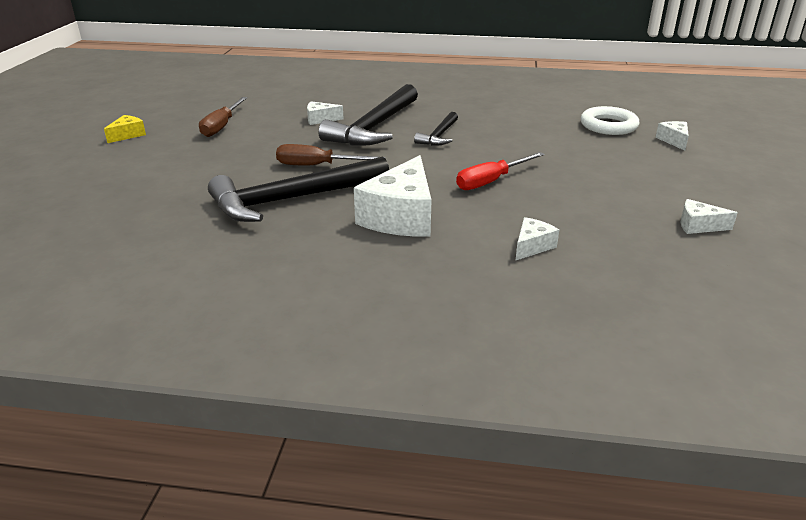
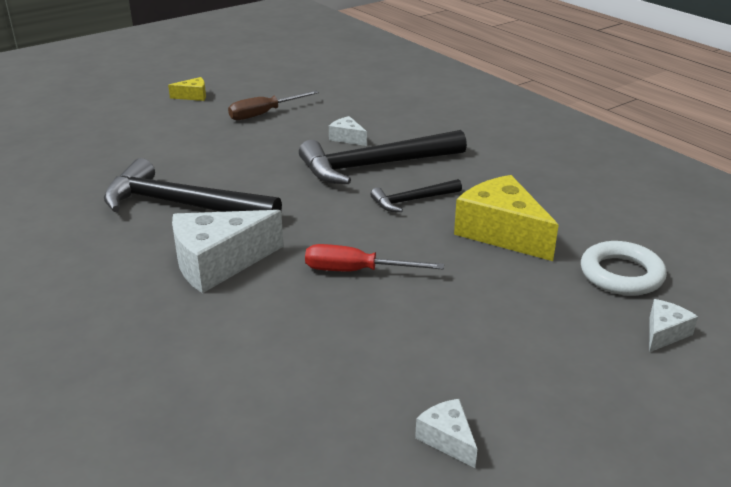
camera: 45 degrees right, 0 degrees up
(317, 166) = (256, 183): brown screwdriver -> none
(519, 131) = (501, 232): none -> yellow cheese
(532, 246) = (252, 352): white cheese -> none

